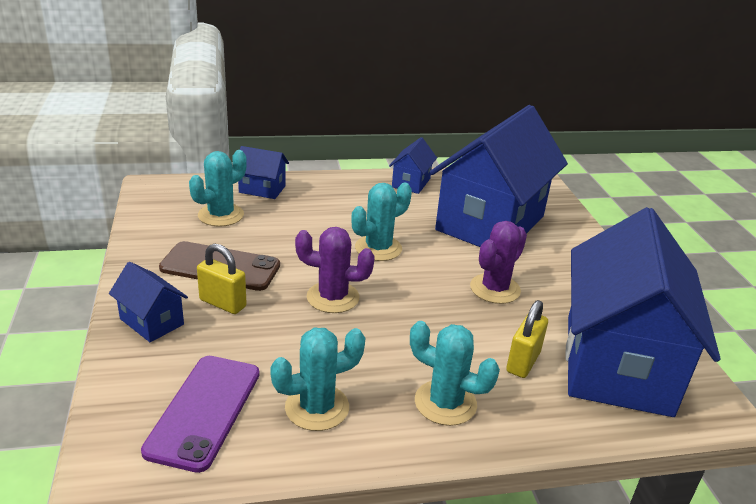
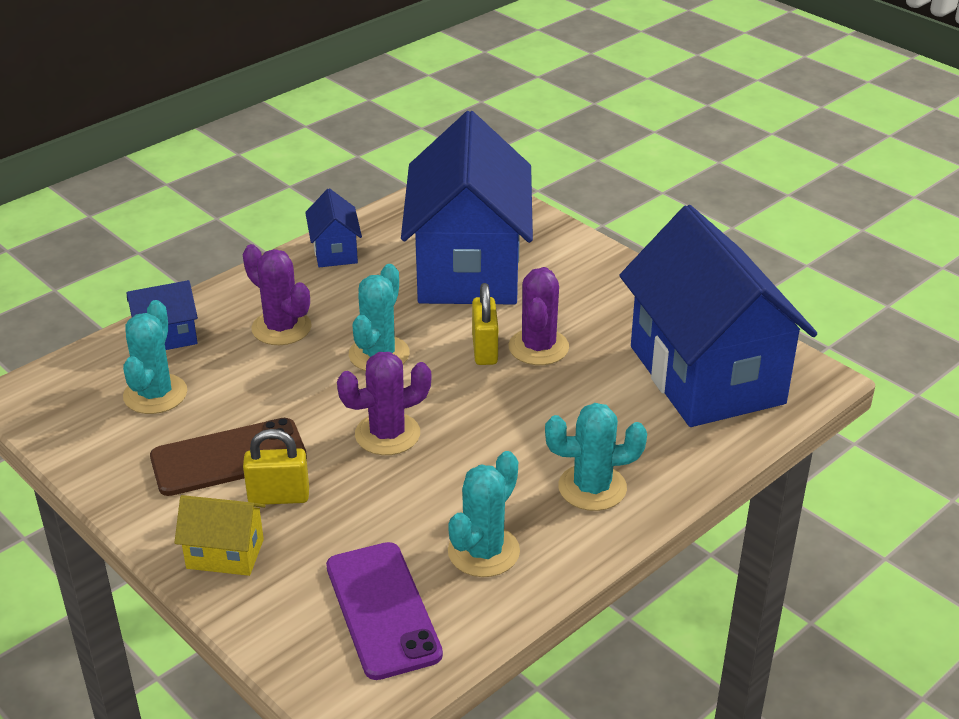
camera: 30 degrees left, 5 degrees up
(152, 321) = (225, 554): blue house -> yellow house
(333, 210) = (281, 328): none -> purple cactus
(523, 362) = (626, 413): yellow padlock -> yellow padlock (485, 350)

